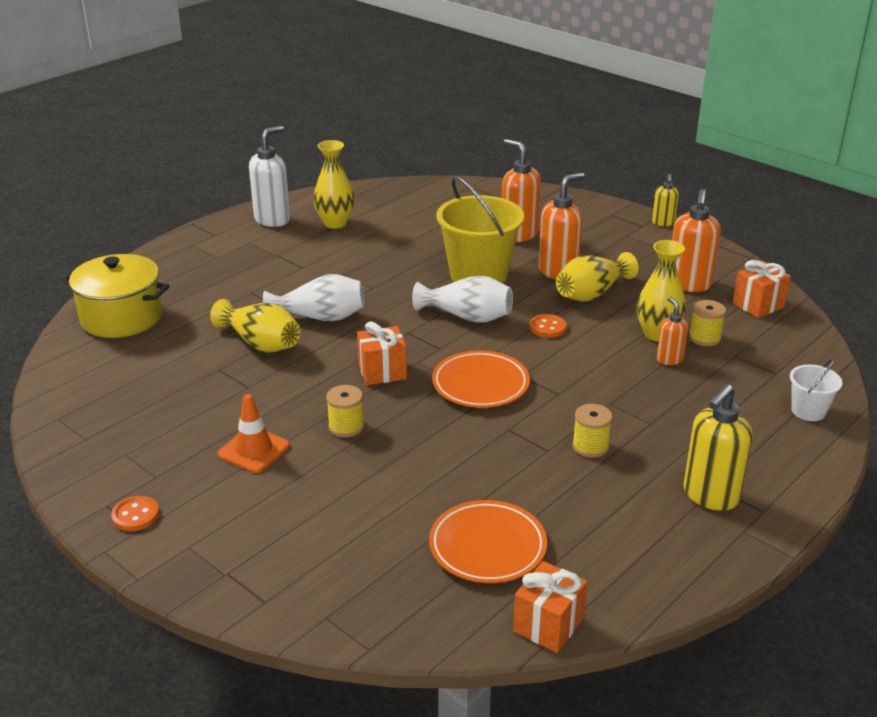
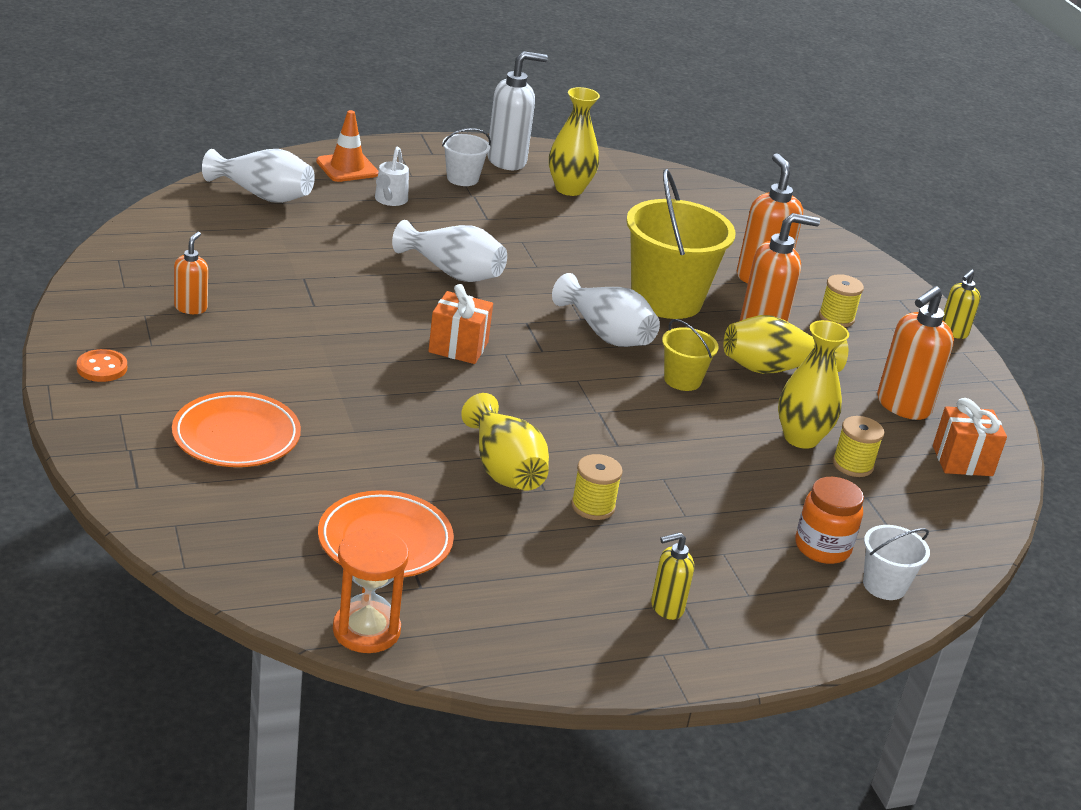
camera: 25 degrees right, 0 degrees up
(121, 317) = (263, 195): yellow pot -> white vase
(220, 282) = (389, 201): none -> white watering can
(254, 450) = (260, 361): orange traffic cone -> orange traffic cone (347, 168)
(255, 245) = (462, 178): none -> white bucket
(260, 343) = (368, 272): yellow vase -> yellow vase (504, 469)
(346, 427) = (367, 380): yellow spool -> yellow spool (836, 318)
(480, 384) = (545, 401): orange plate -> orange plate (236, 436)
(548, 327) = (682, 380): orange button -> yellow bucket
(548, 625) = (366, 630): orange gift -> orange hourglass
(669, 359) = (783, 467): orange soap dispenser -> orange soap dispenser (191, 307)
(710, 496) = (666, 607): yellow soap dispenser -> yellow soap dispenser, size x0.56
(749, 403) = (822, 547): none -> orange jar

